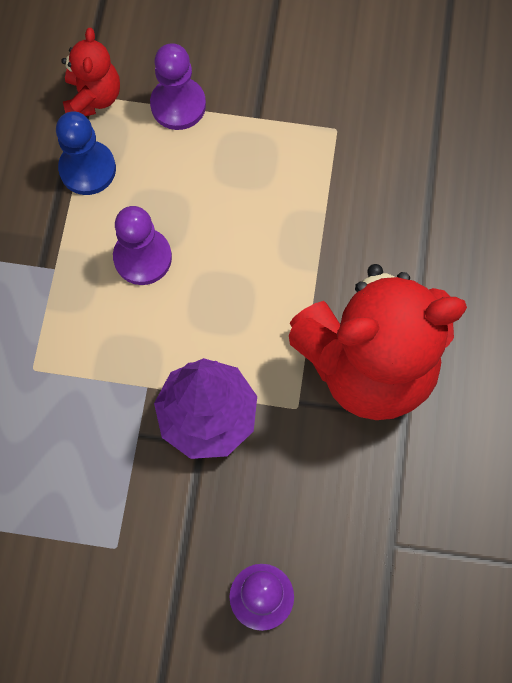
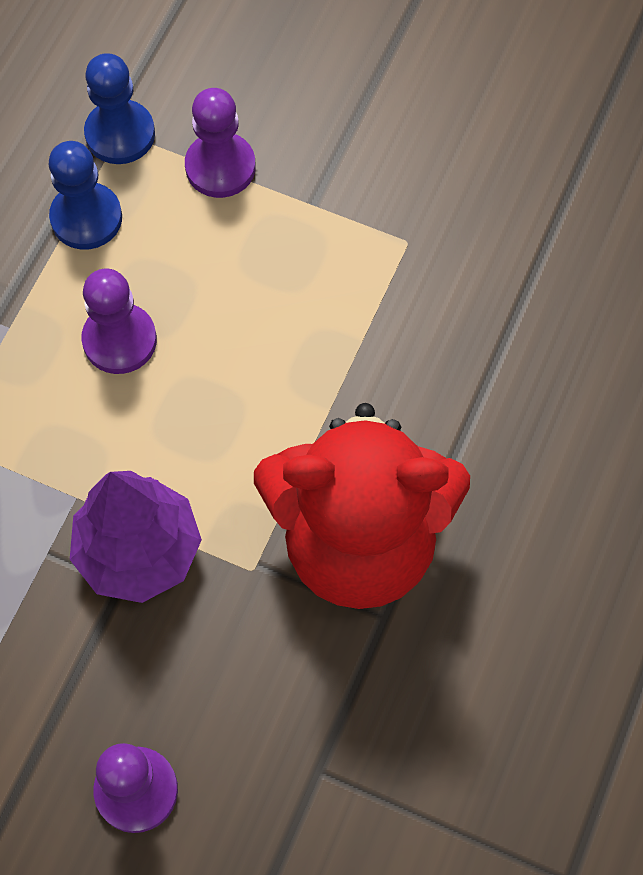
camera: 15 degrees right, 5 degrees down
(93, 97) = (120, 134): red teddy bear -> blue pawn

